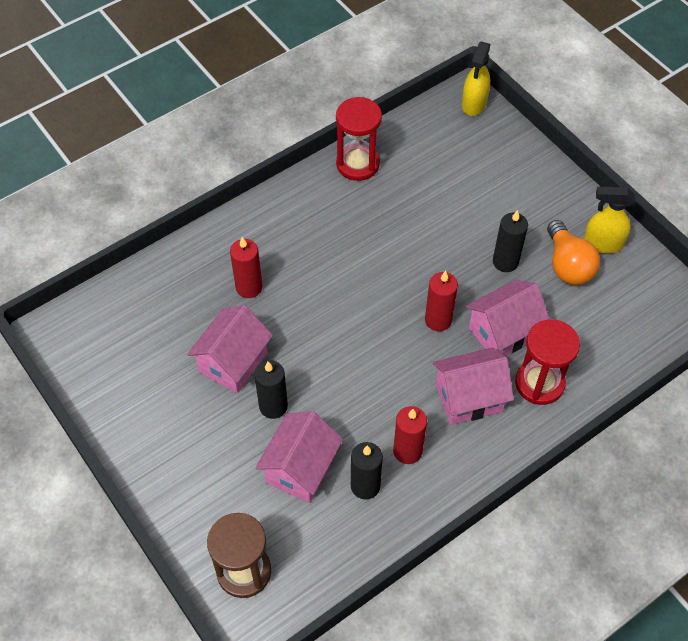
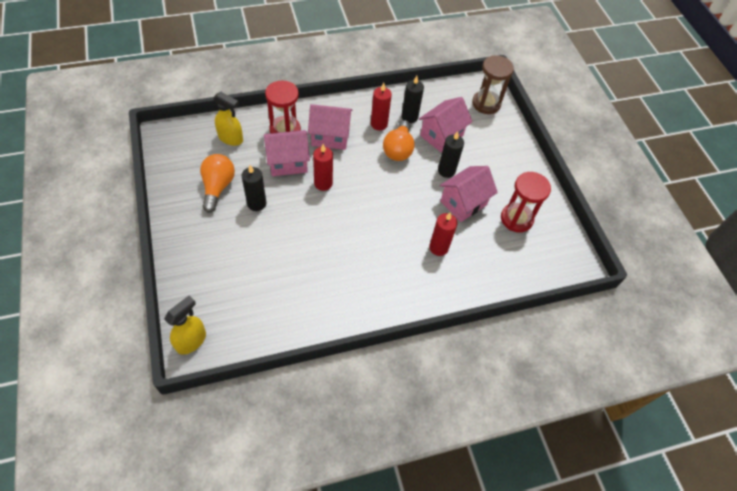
camera: 165 degrees left, 0 degrees up
(357, 164) = (318, 318): red hourglass -> red hourglass (516, 219)
(358, 416) = (398, 149): none -> orange light bulb
(602, 243) = (184, 192): yellow spray bottle -> yellow spray bottle (231, 138)

